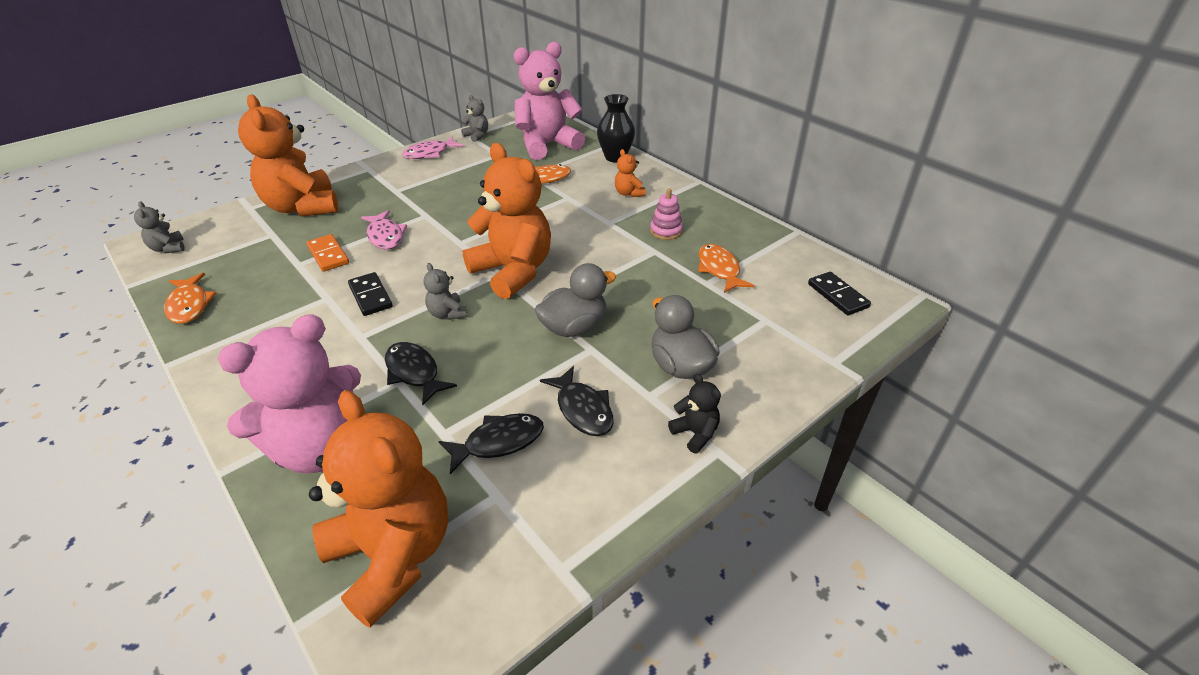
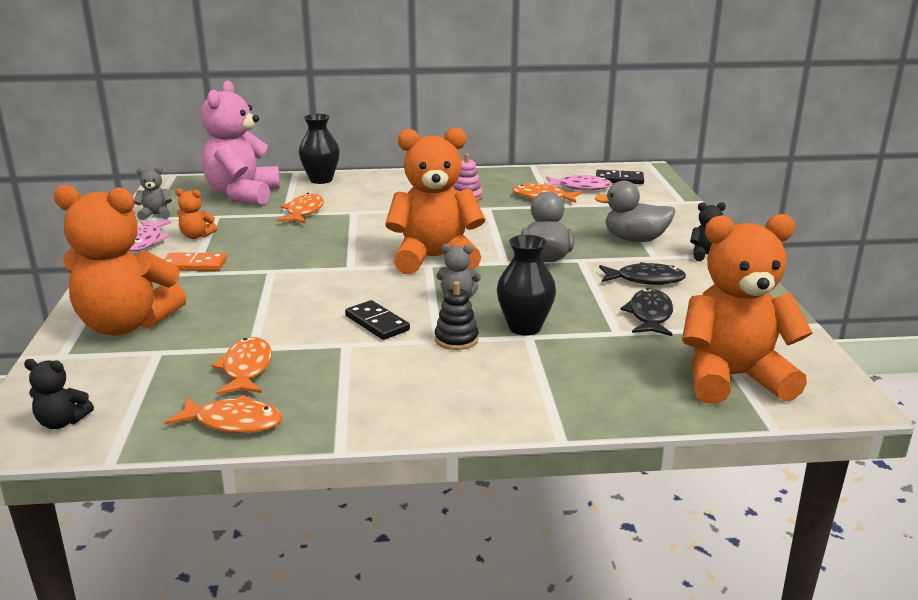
camera: 55 degrees left, 15 degrees down
(168, 248) = (62, 422): grey teddy bear -> black teddy bear
(265, 276) = (246, 369): none -> orange fish
(320, 448) = (580, 386): pink teddy bear -> none
(328, 255) = (262, 329): orange domino -> orange domino (194, 265)
(367, 345) = (456, 339): none -> black stacking toy
(370, 296) = (377, 323): black domino -> black domino turned 45 degrees clockwise
(385, 236) = (277, 295): pink fish -> pink fish (580, 187)
(414, 372) = (524, 327): black fish -> black vase
(629, 193) = (389, 192): orange teddy bear -> orange teddy bear (196, 236)

